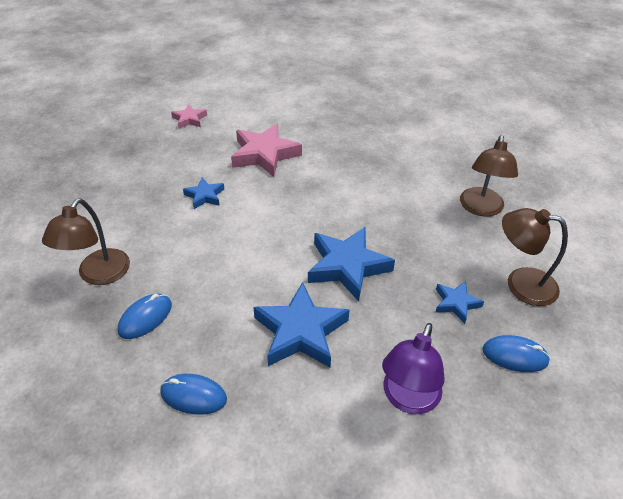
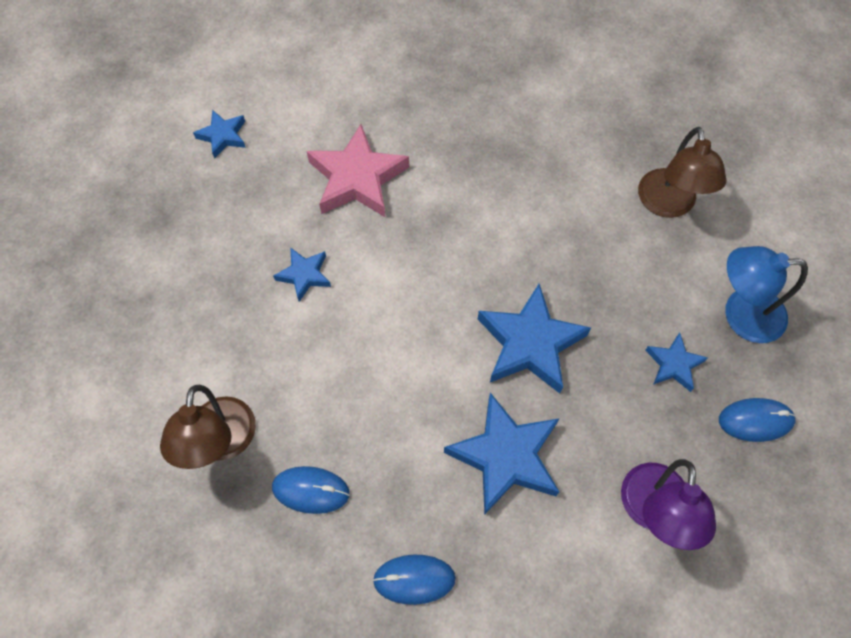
camera: 15 degrees left, 20 degrees up
(145, 318) = (311, 490): blue mouse -> blue mouse turned 75 degrees clockwise
(189, 119) = (223, 136): pink star -> blue star
(520, 284) = (741, 314): brown lamp -> blue lamp

